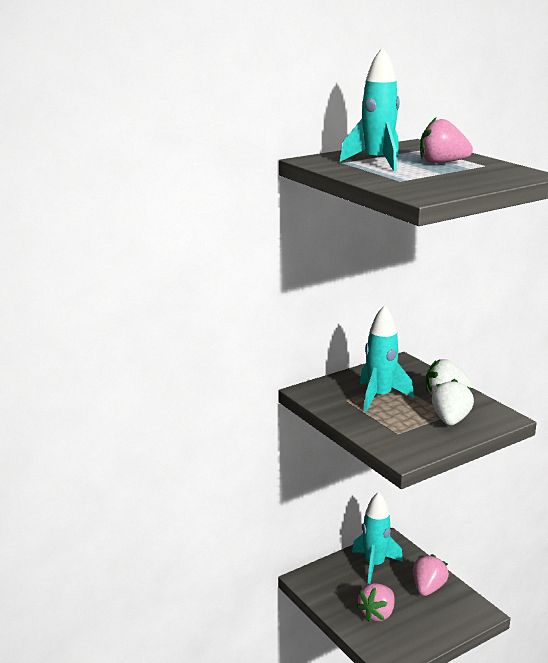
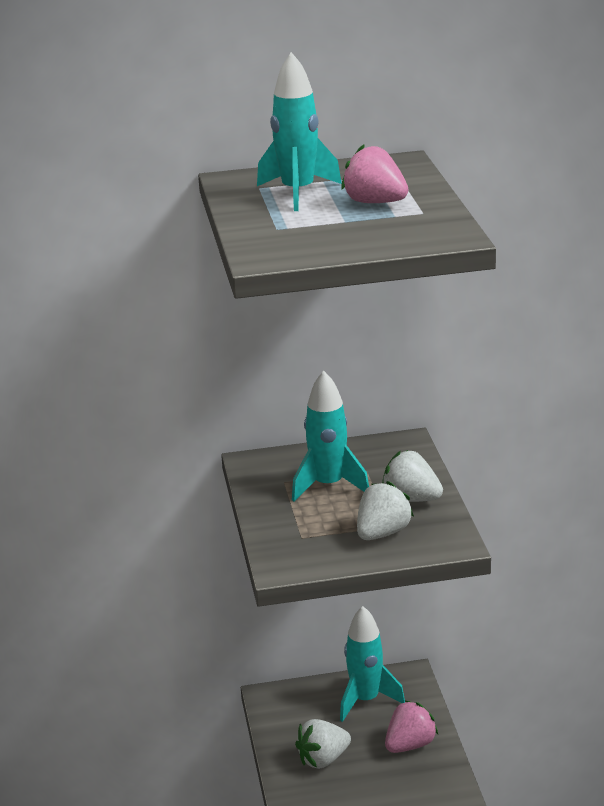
camera: 25 degrees right, 5 degrees up
(377, 614) = (323, 759): pink strawberry -> white strawberry

